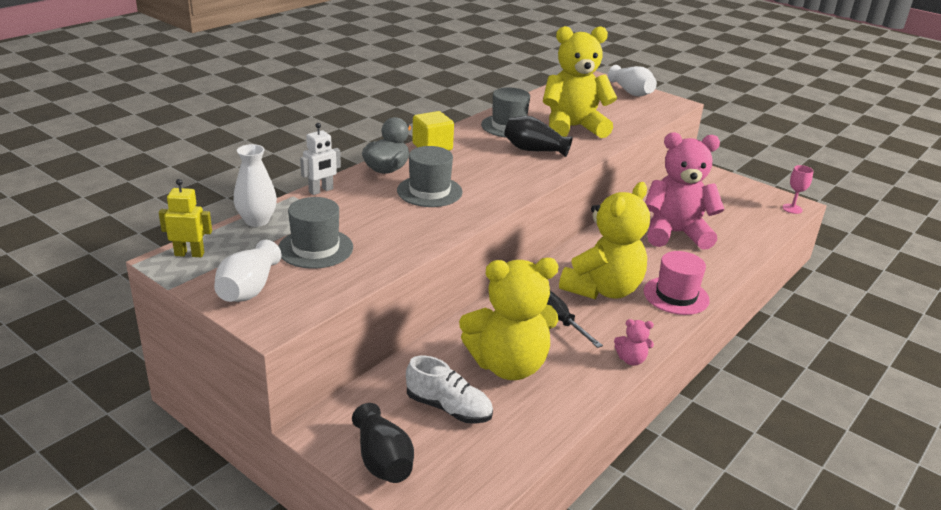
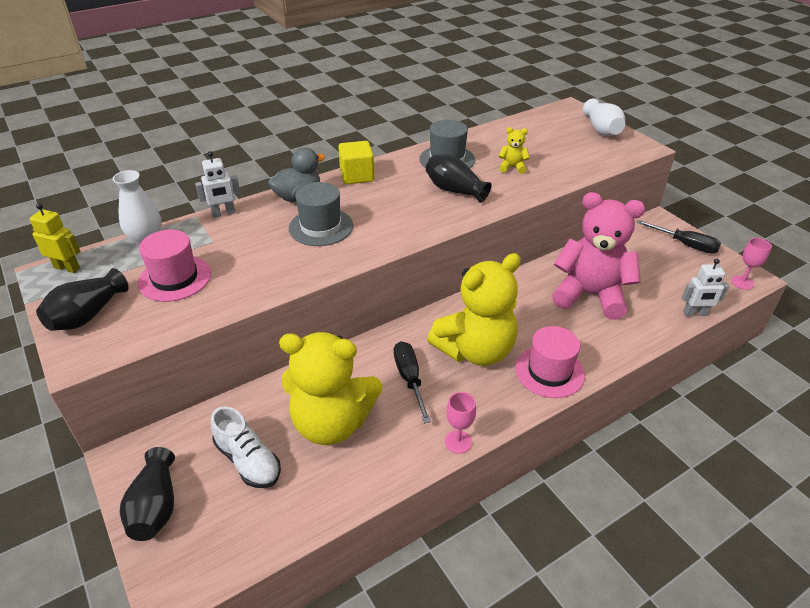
camera: 20 degrees right, 10 degrees up
(248, 289) = (87, 315): white vase -> black vase
(315, 248) = (175, 278): grey hat -> pink hat
(573, 127) = (512, 167): yellow teddy bear -> yellow teddy bear, size x0.40
(631, 360) = (458, 442): pink teddy bear -> pink goblet
(732, 186) = (686, 245): none -> black screwdriver
(768, 236) = (695, 313): none -> white robot

